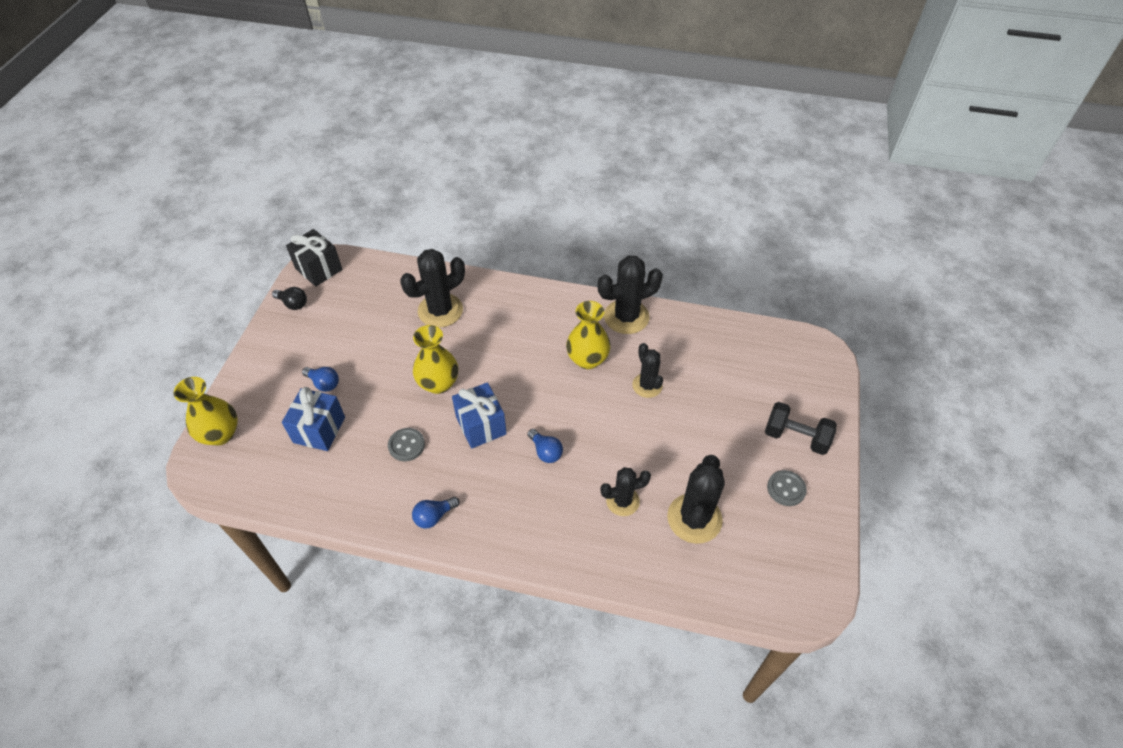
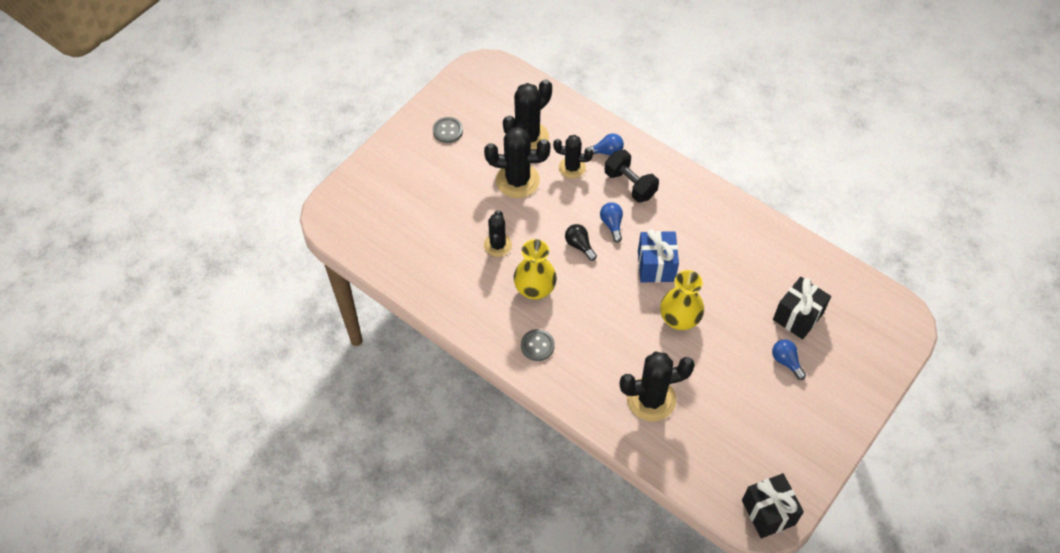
camera: 155 degrees left, 5 degrees up
(220, 434) = (887, 347): yellow vase -> none
(293, 304) = (804, 473): black light bulb -> black light bulb (579, 245)
(319, 430) = (798, 316): blue gift -> black gift
(406, 445) = (725, 273): grey button -> grey button (537, 346)
(434, 516) = (719, 210): blue light bulb -> blue light bulb (606, 151)
(626, 317) = (474, 317): black cactus -> black cactus (517, 180)
(796, 437) = (410, 160): black dumbbell -> black dumbbell (630, 184)

